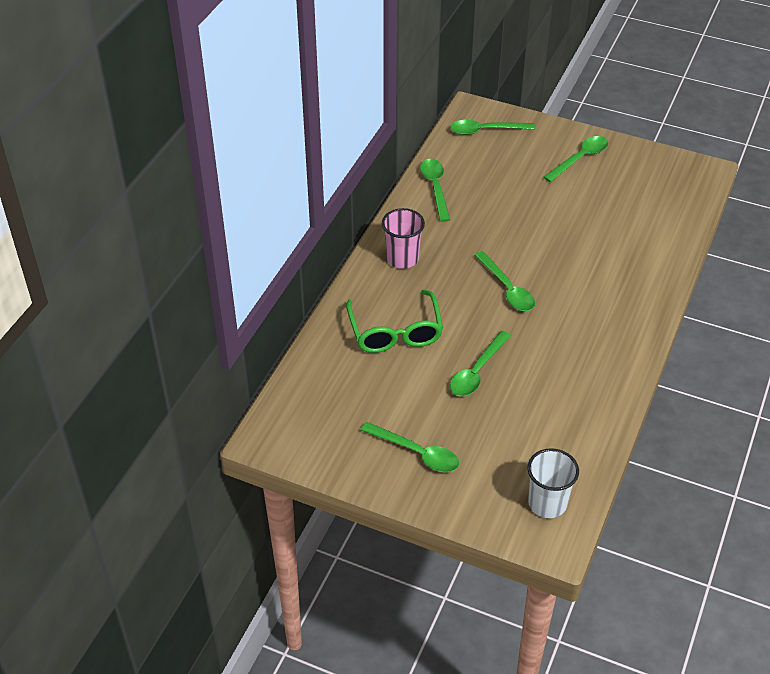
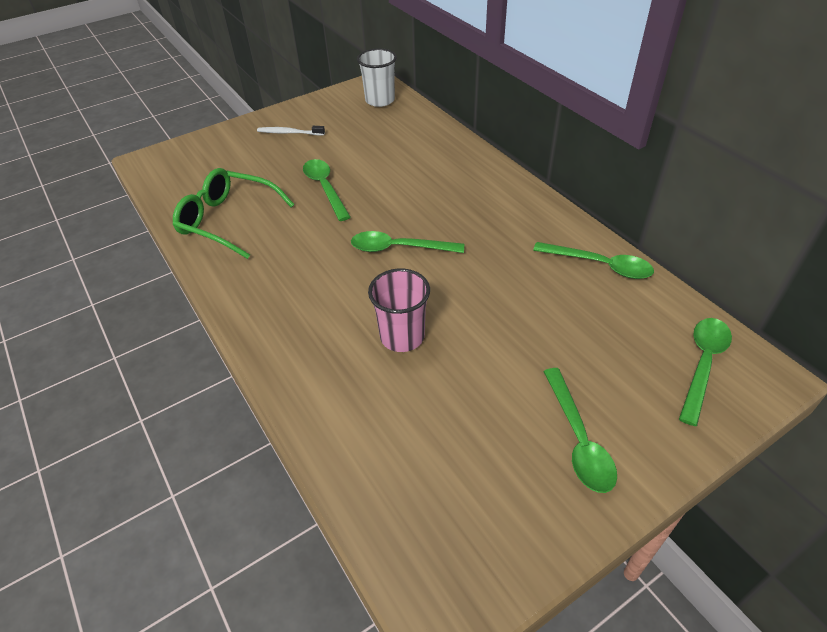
camera: 125 degrees right, 0 degrees up
(395, 332) = (413, 164): green glasses -> green glasses (228, 220)
(402, 258) = (501, 200): pink cup -> pink cup (402, 336)
(416, 453) = (289, 133): green spoon -> white toothbrush
(547, 503) = (175, 170): white cup -> white cup (380, 100)

